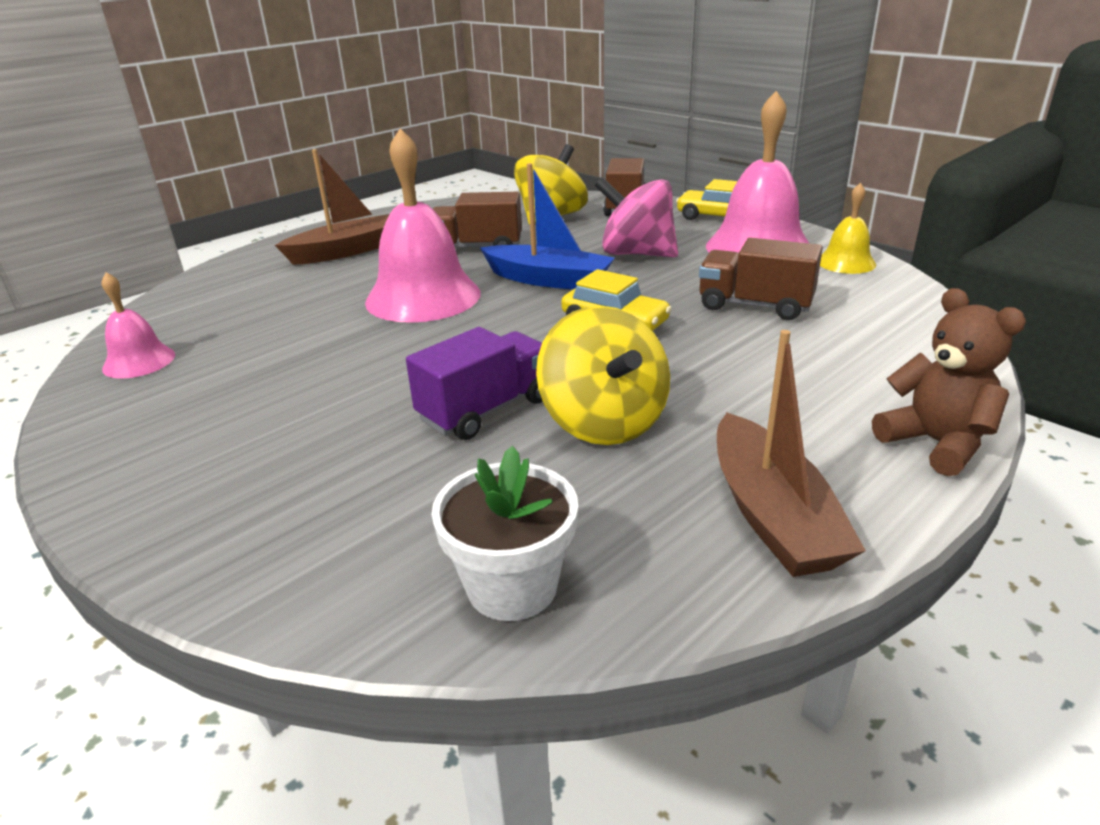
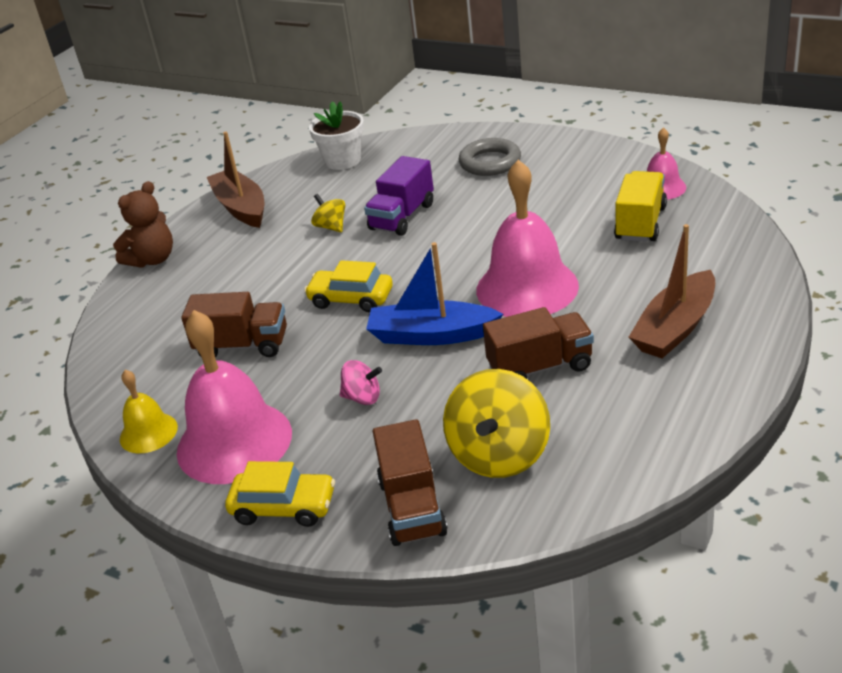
camera: 165 degrees right, 5 degrees up
(234, 328) = (640, 223): none -> yellow truck
(260, 474) = (490, 162): none -> grey ring
(603, 422) = (331, 227): yellow spinning top -> yellow spinning top, size x0.50
(636, 254) = (362, 397): pink spinning top -> pink spinning top, size x0.50
(935, 443) = (152, 259): brown teddy bear -> brown teddy bear turned 90 degrees counterclockwise

